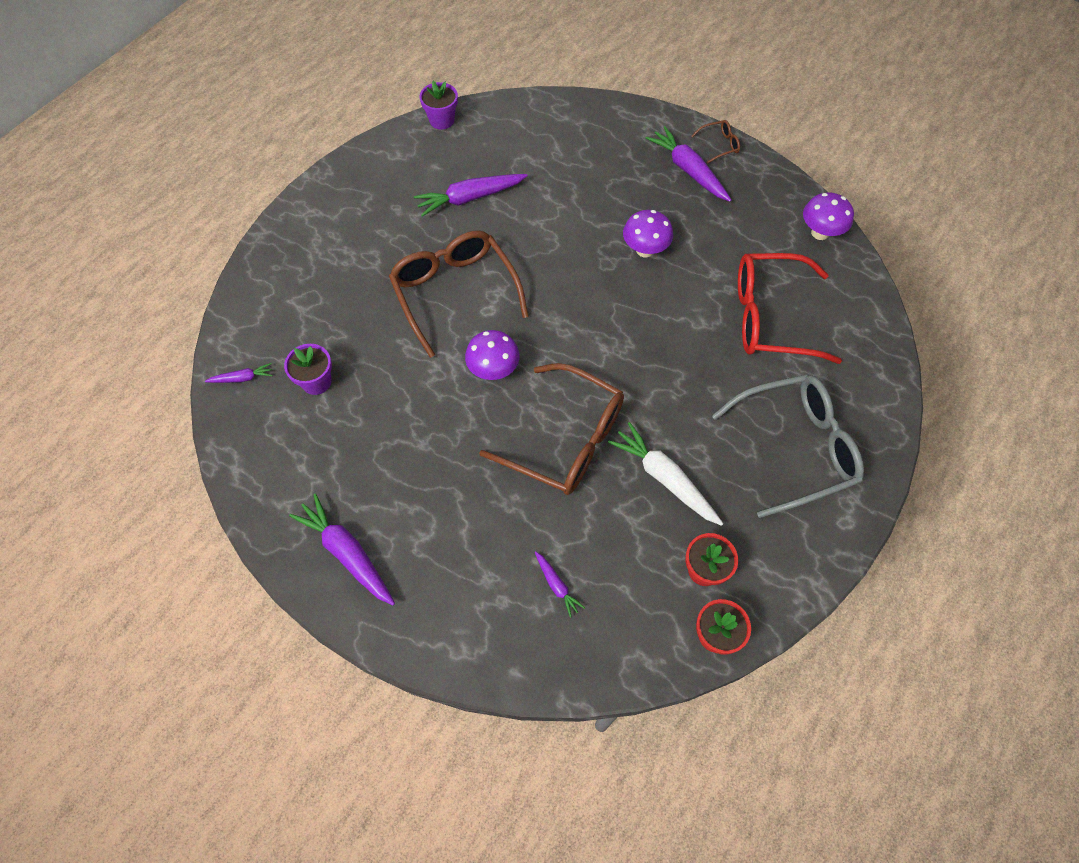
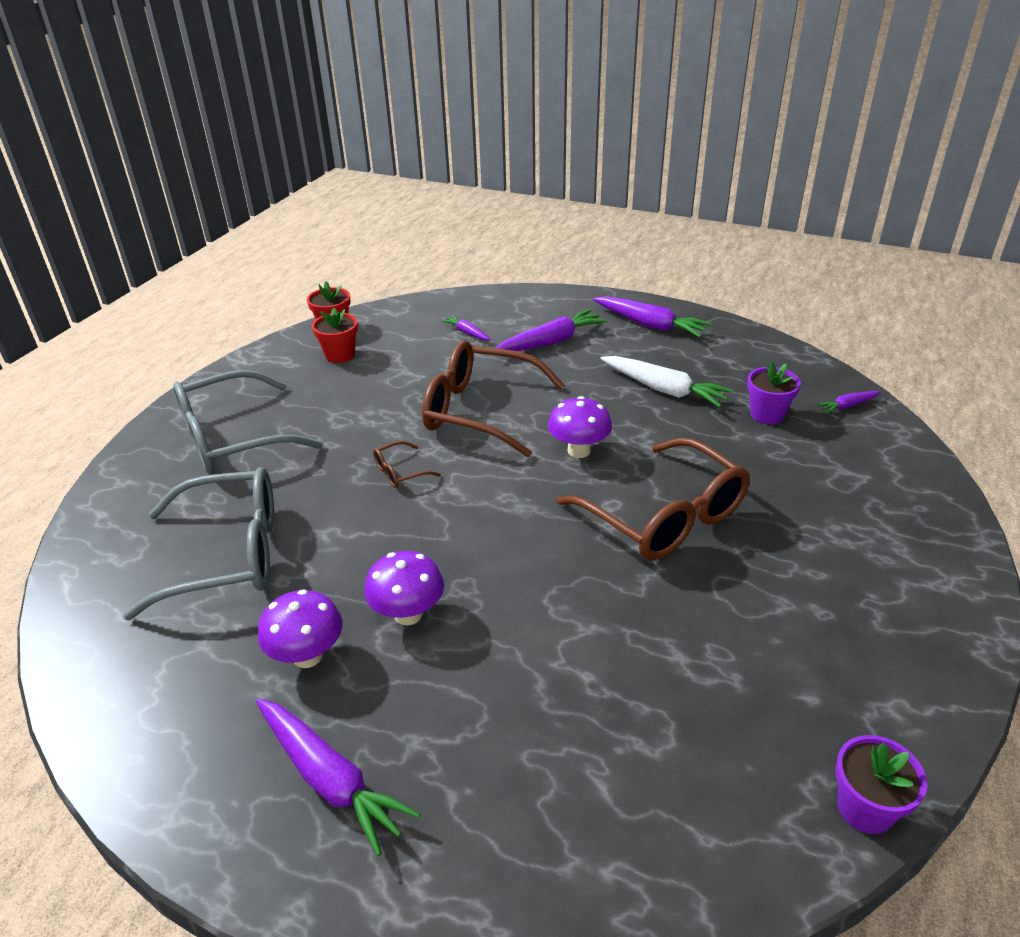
camera: 170 degrees right, 25 degrees down
(469, 198) = (715, 649): purple carrot -> purple carrot (551, 342)
(664, 478) = (376, 400): white carrot -> white carrot (664, 389)
(719, 145) = (258, 859): brown glasses -> brown glasses (400, 472)
(771, 317) = (227, 554): red glasses -> grey glasses
(820, 233) = (107, 692): purple mushroom -> purple mushroom (307, 656)

